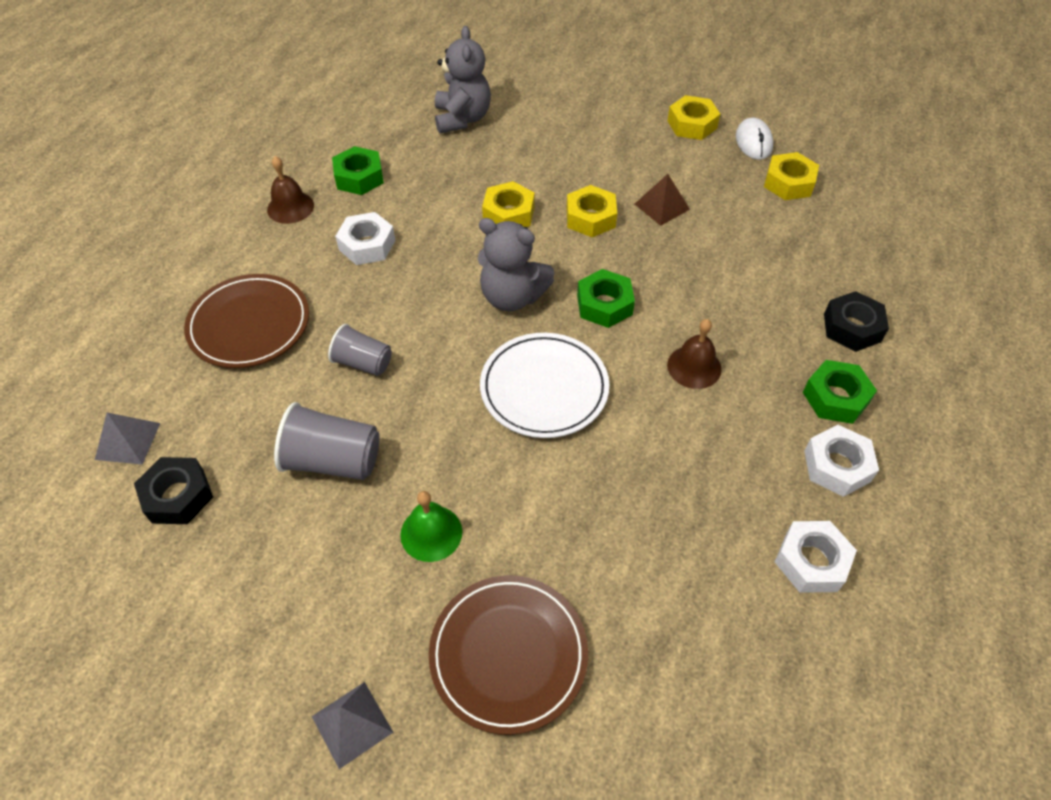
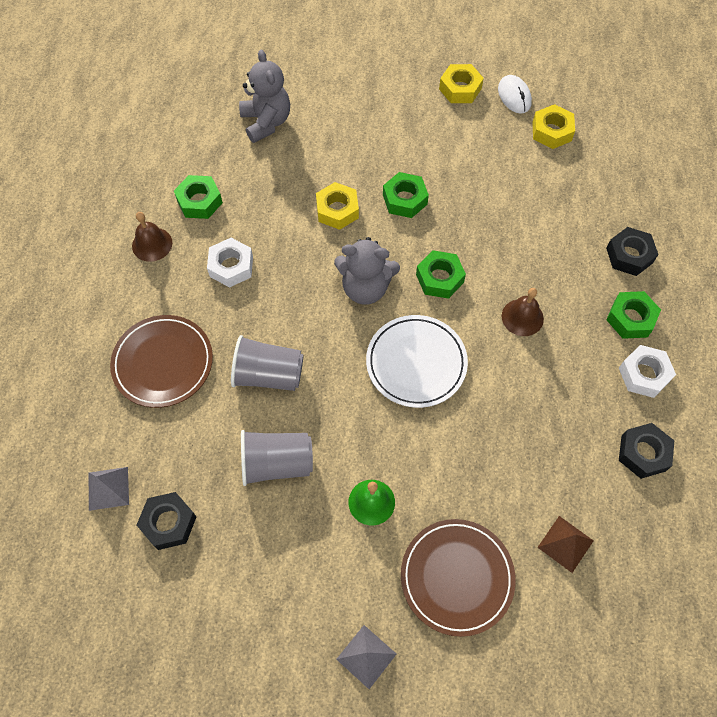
camera: 15 degrees left, 10 degrees up
(363, 363) = (268, 375): grey cup -> grey cup, size x1.54
(590, 218) = (404, 199): yellow nut -> green nut
(662, 206) = (458, 176): brown pyramid -> brown pyramid (565, 544)
(811, 561) = (643, 453): white nut -> black nut

